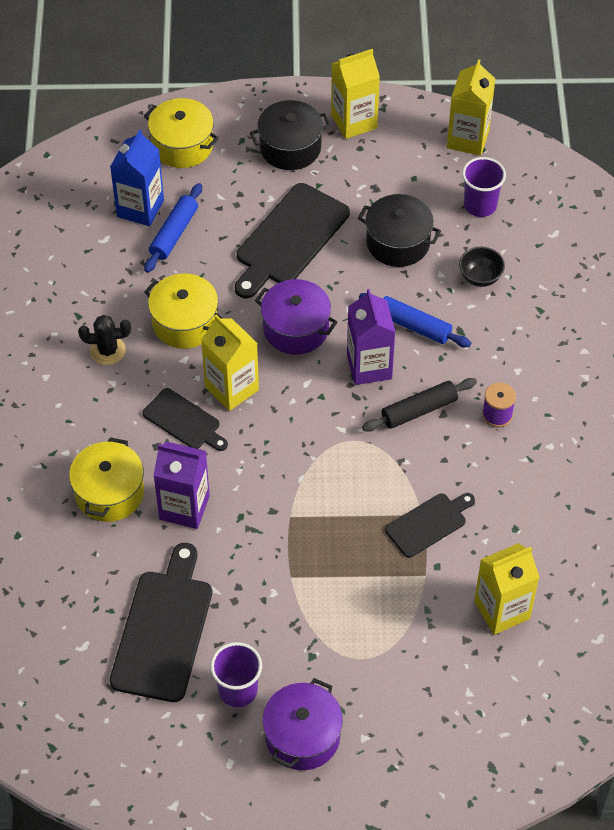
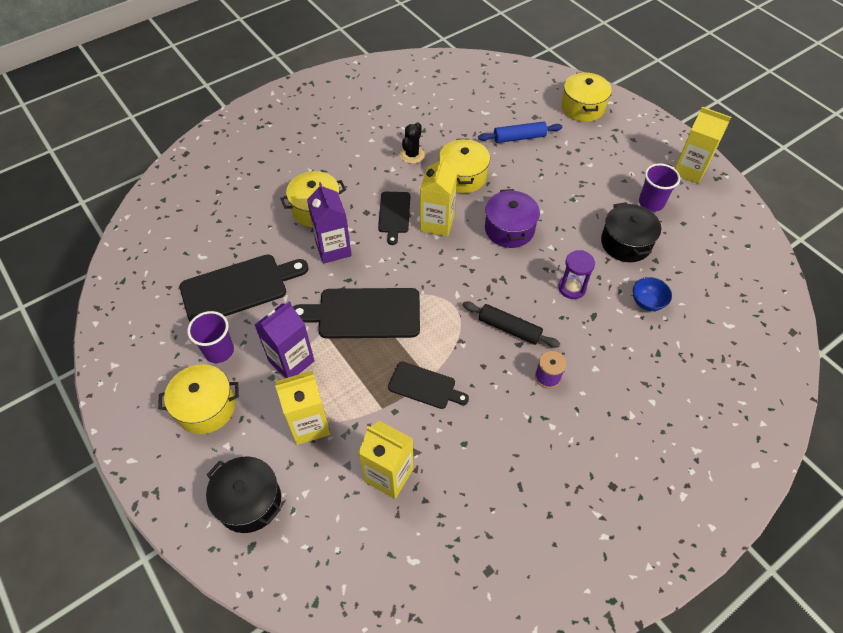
camera: 55 degrees right, 0 degrees up
(107, 350) = (412, 155): black cactus -> black cactus turned 60 degrees clockwise
(140, 208) = (521, 115): blue carton -> none
(290, 147) = (636, 153): black pot -> black pot (249, 501)
(290, 239) = (571, 189): black cutting board -> black cutting board (364, 314)
(302, 736) = (206, 407): purple pot -> yellow pot
(369, 366) = (517, 282): purple carton -> purple carton (291, 361)
(414, 326) = (572, 288): blue rolling pin -> purple hourglass
(468, 139) = (746, 233): yellow carton -> yellow carton (309, 424)
(480, 205) = (703, 269): purple cup -> purple cup (651, 203)
(480, 277) = (647, 302): black bowl -> blue bowl

